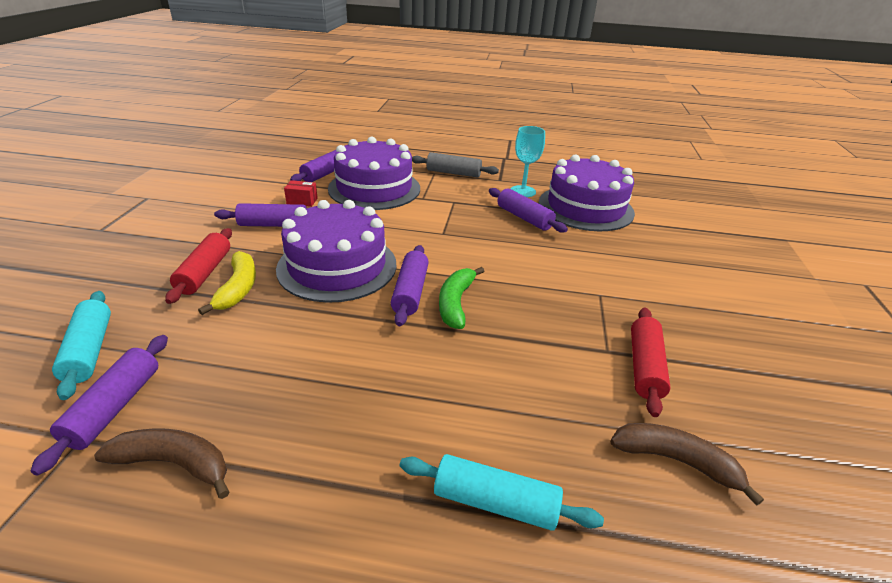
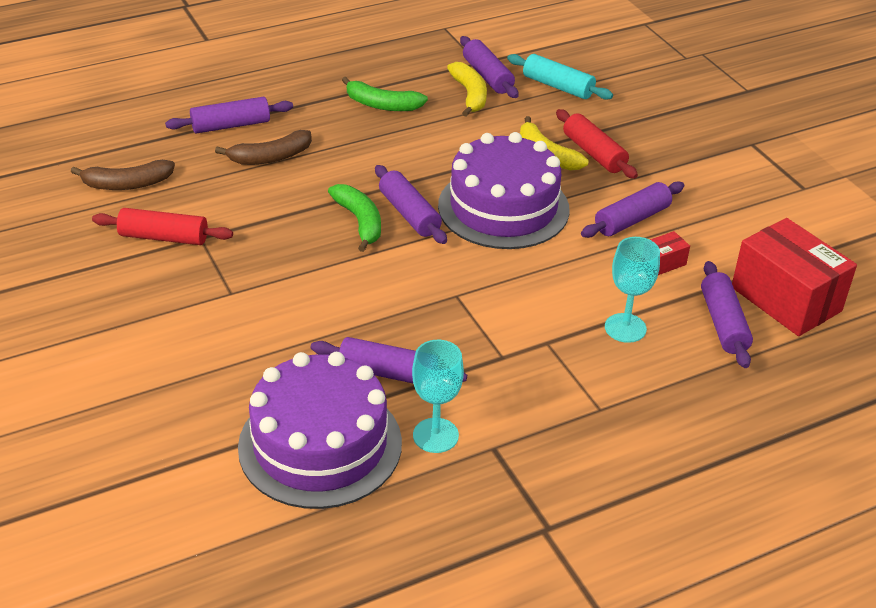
camera: 145 degrees right, 5 degrees up
(174, 463) = (415, 74): brown banana -> brown banana (270, 157)
(179, 388) = (469, 95): none -> yellow banana
(279, 169) = (785, 299): none -> red box
(282, 429) = (382, 105): none -> green banana
(374, 188) = (625, 328): purple cake -> turquoise goblet
(453, 173) = (574, 425): grey rolling pin -> none
(495, 502) = (231, 125): turquoise rolling pin -> purple rolling pin
(644, 367) = (164, 237): red rolling pin -> red rolling pin turned 60 degrees counterclockwise

